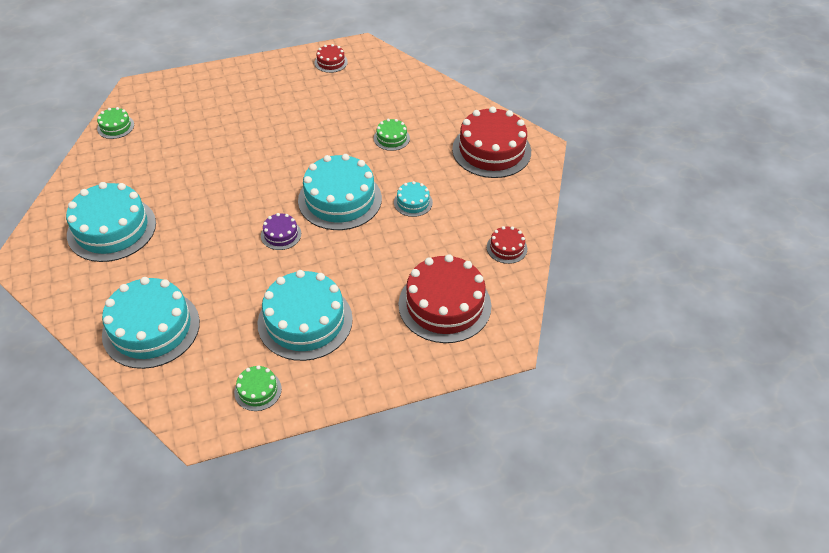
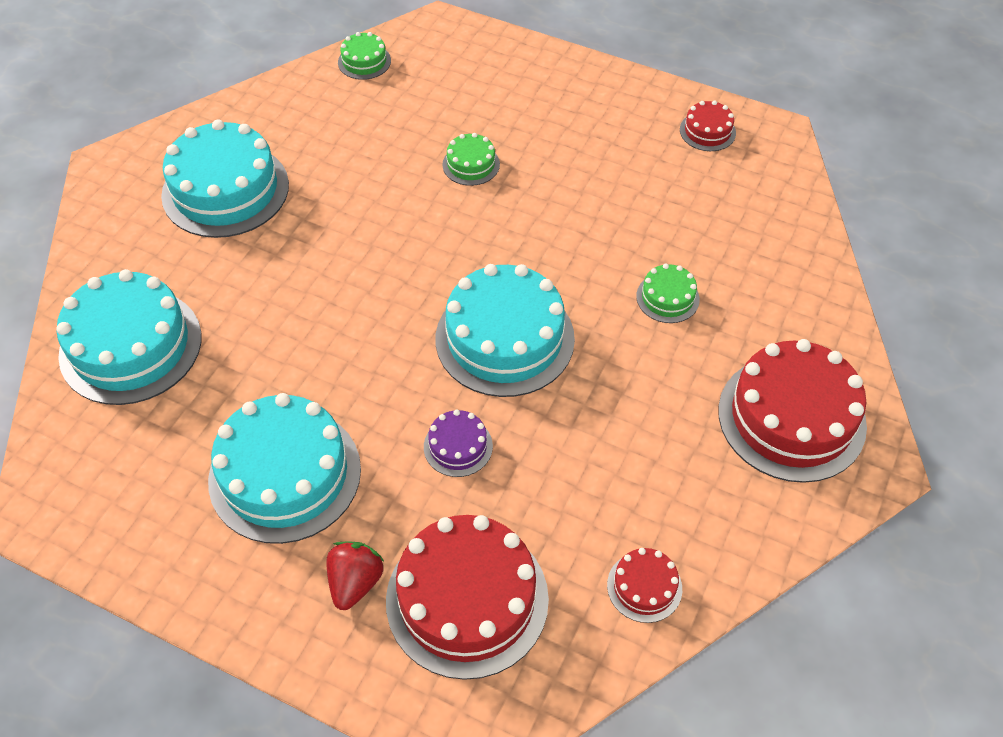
camera: 45 degrees right, 5 degrees up
(258, 390) = (142, 520): green cake -> green cake (471, 164)
(281, 234) = (384, 334): purple cake -> purple cake (458, 446)
(390, 335) = (355, 582): none -> red strawberry
(413, 202) = (592, 414): turquoise cake -> none

